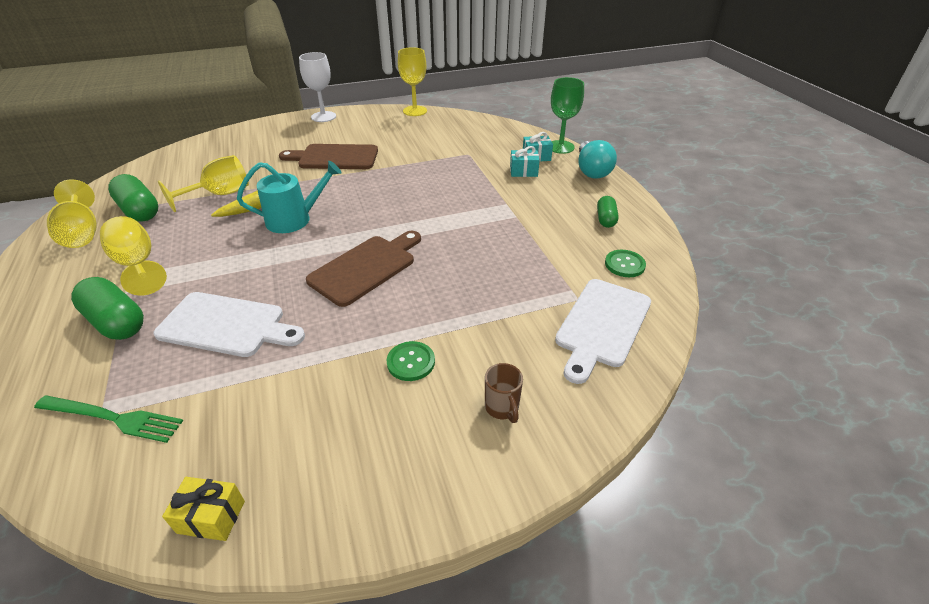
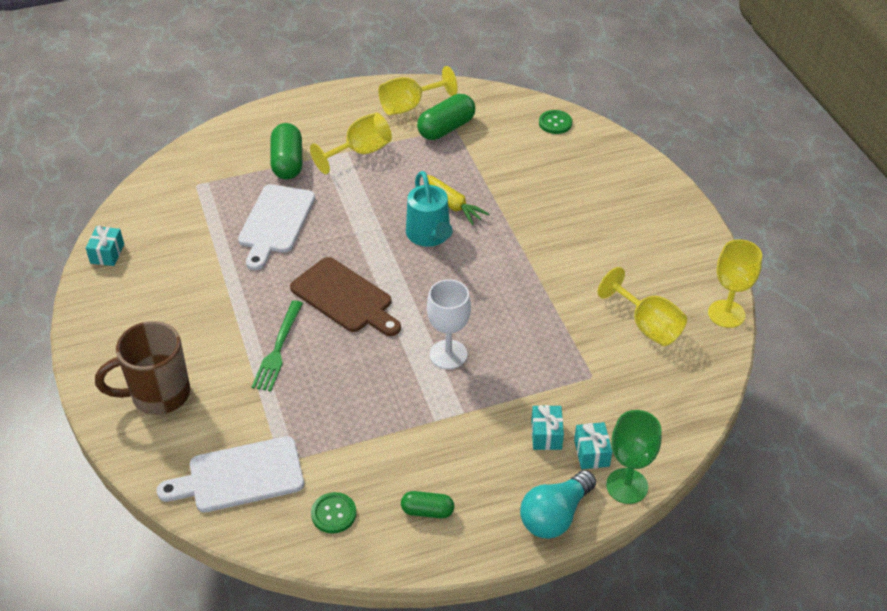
camera: 90 degrees right, 5 degrees up
(112, 418) = (192, 190): green fork -> green fork (278, 349)
(116, 322) = (287, 163): green capsule -> green capsule turned 45 degrees counterclockwise
(211, 517) = (107, 254): yellow gift -> turquoise gift
(220, 194) = (477, 173): yellow goblet -> yellow goblet (647, 326)
(323, 117) = (686, 221): white goblet -> white goblet (448, 354)
(334, 157) = (568, 247): brown cutting board -> none
(411, 362) = (216, 337): green button -> green button (555, 123)
(502, 408) = (158, 395): brown mug -> brown mug, size x2.11
(592, 170) = (555, 515): turquoise light bulb -> turquoise light bulb turned 45 degrees counterclockwise
(602, 325) = (240, 476): white cutting board -> white cutting board turned 45 degrees counterclockwise

